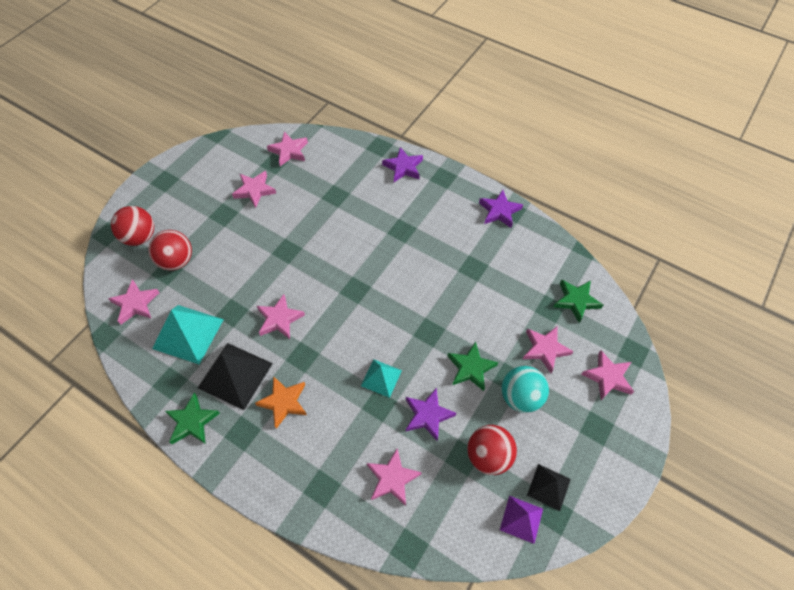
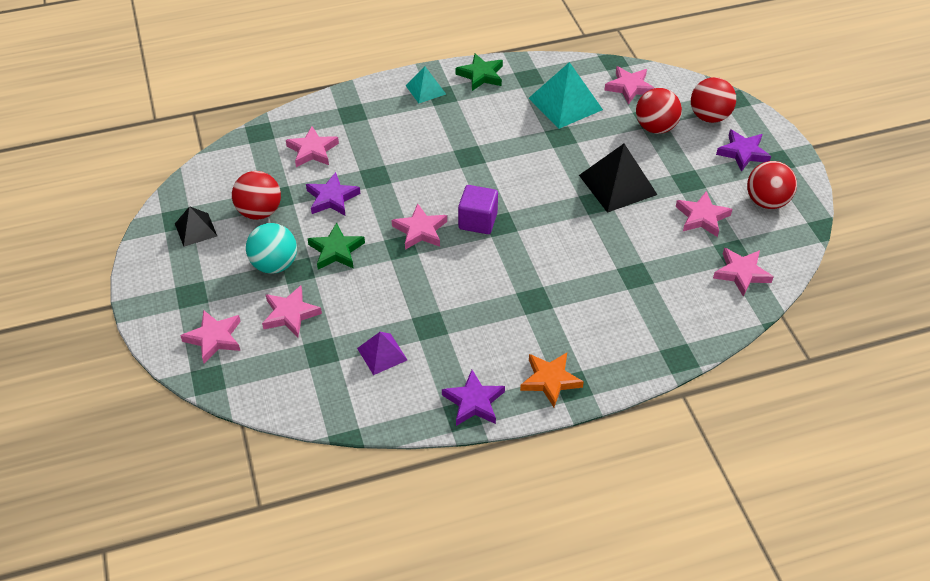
camera: 130 degrees right, 10 degrees down
(213, 168) = (766, 201): none -> red ball
(235, 375) = (495, 112): black pyramid -> black pyramid (617, 184)
(279, 319) = (521, 160): pink star -> pink star (420, 230)
(284, 402) = (441, 126): orange star -> orange star (550, 380)
(364, 304) = (478, 221): none -> purple cube
(381, 378) = (395, 190): turquoise pyramid -> turquoise pyramid (425, 89)
(403, 167) = (623, 359): purple star -> purple star (743, 153)
(521, 519) = (198, 199): purple pyramid -> purple pyramid (382, 354)
(576, 301) = (303, 379): green star -> none

